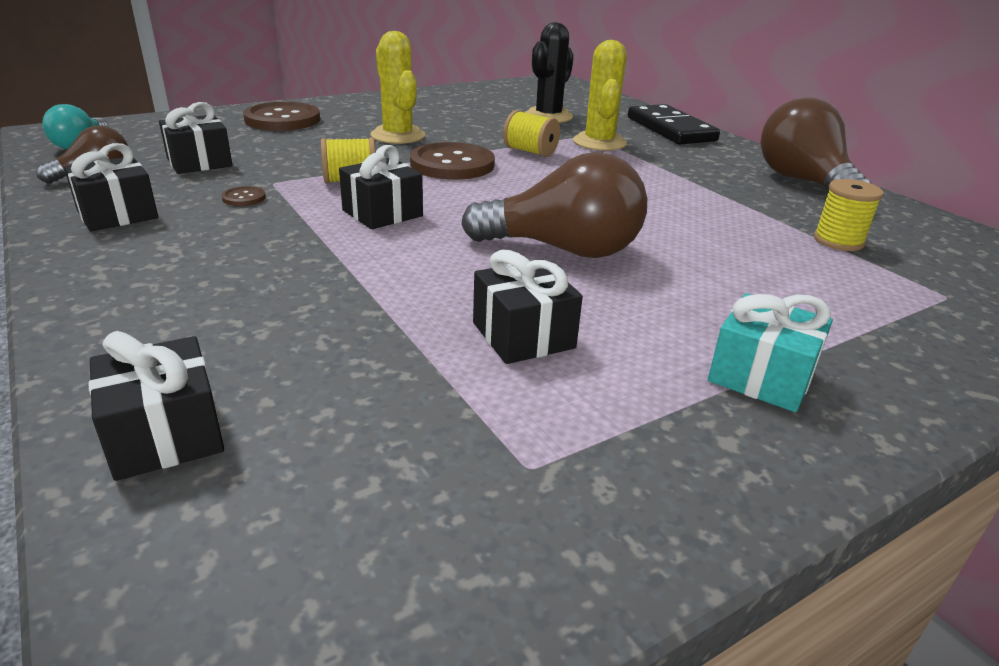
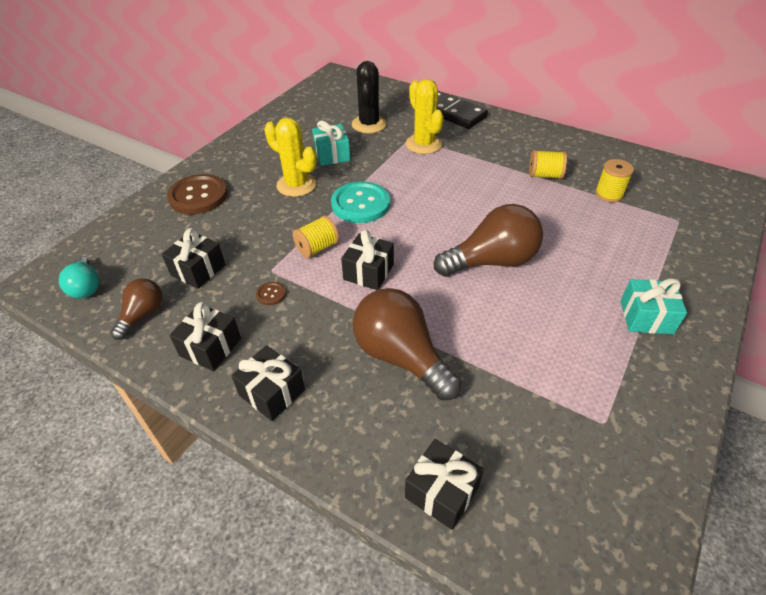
camera: 25 degrees left, 15 degrees up
(452, 164) = (360, 204): brown button -> turquoise button
(471, 126) = (332, 155): none -> turquoise gift
(523, 335) = (531, 340): black gift -> black gift (272, 392)
(530, 151) = (393, 171): yellow spool -> yellow spool (544, 175)
(803, 182) = (558, 144): brown light bulb -> brown light bulb (401, 356)

